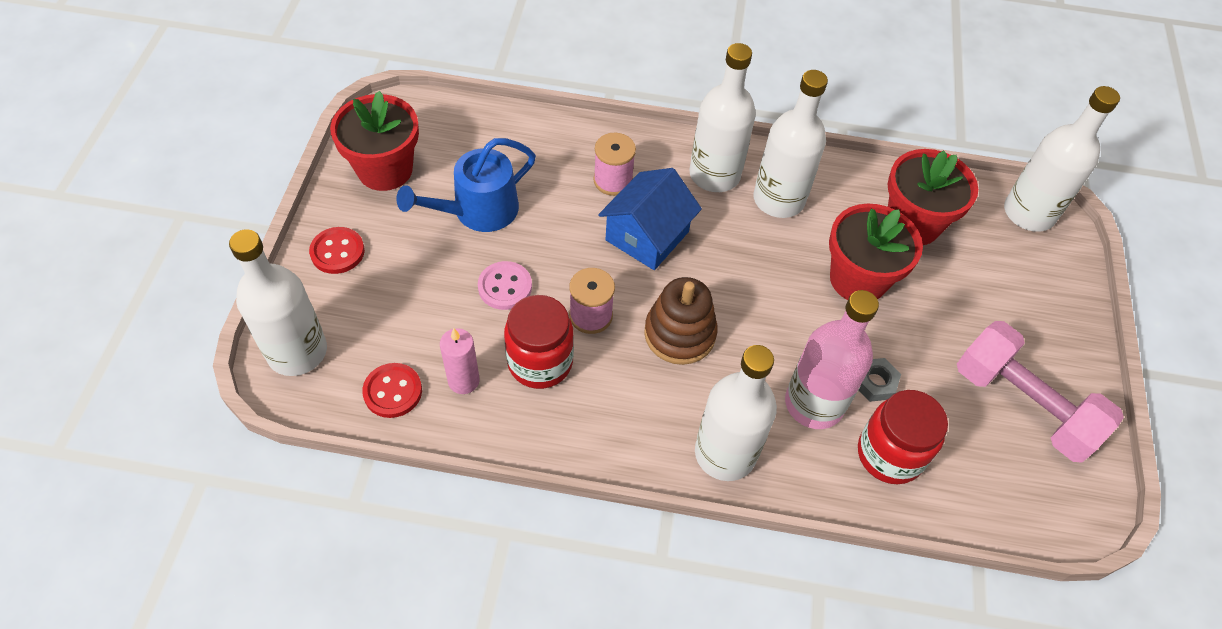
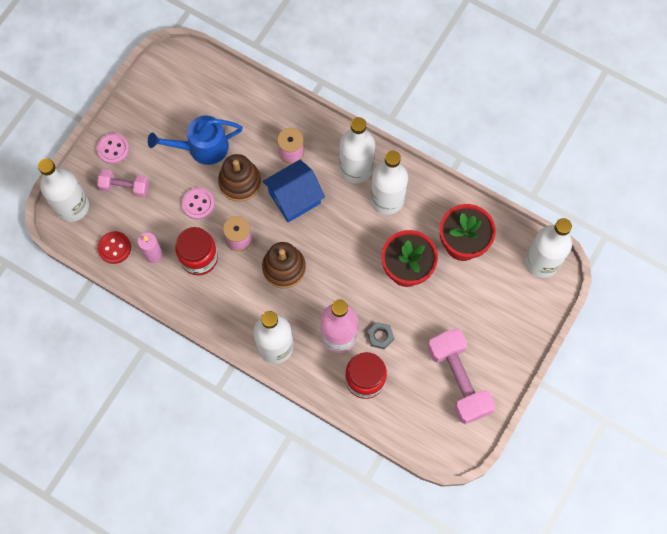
camera: 25 degrees right, 15 degrees up
(337, 252) = (113, 149): red button -> pink button
(377, 298) = (125, 187): none -> pink dumbbell
(385, 169) = (158, 100): red flower pot -> none
(556, 239) = (240, 182): none -> brown stacking toy

